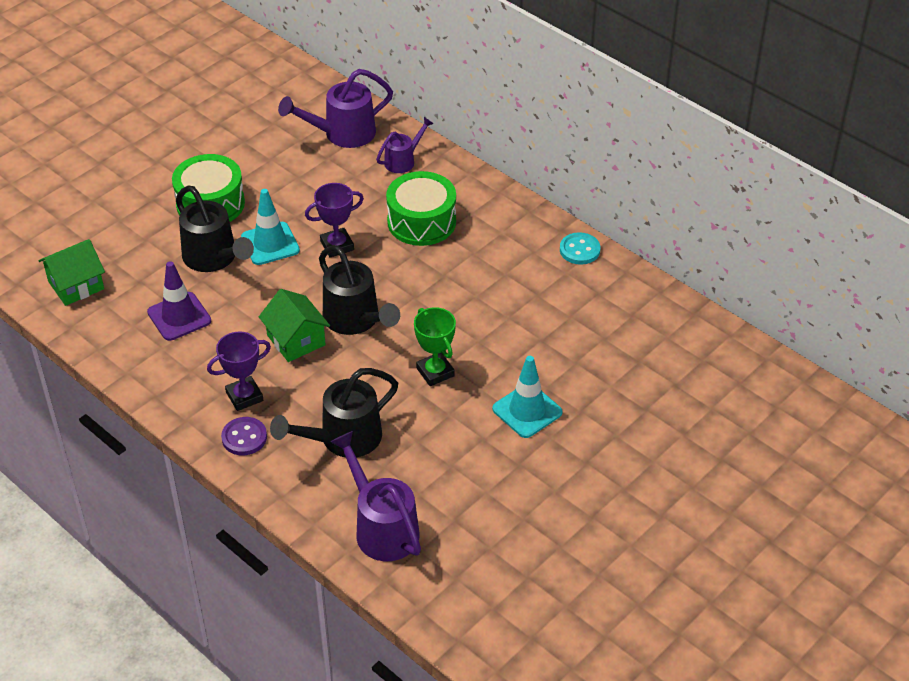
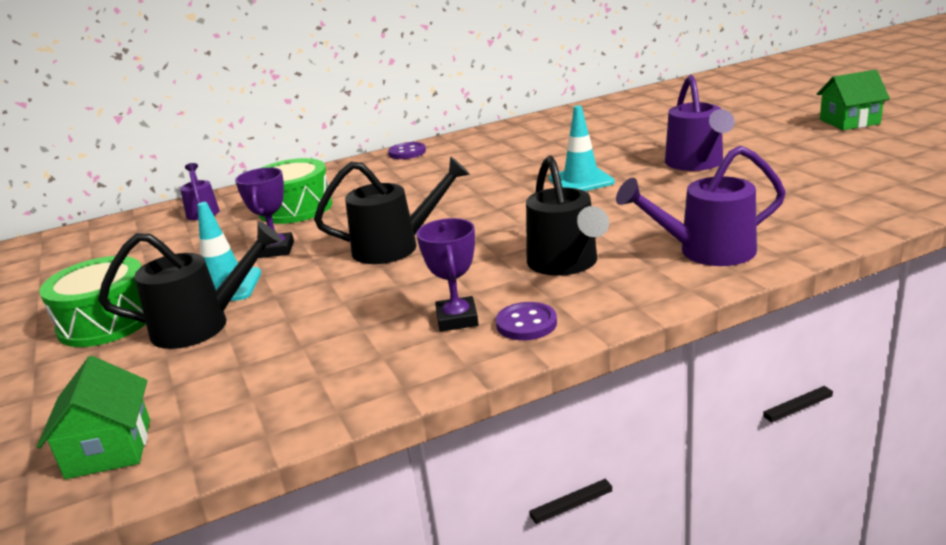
camera: 65 degrees left, 20 degrees down
(179, 316) = (274, 358): purple traffic cone -> none
(296, 340) = (394, 281): green house -> green house (849, 121)
(342, 134) = (119, 237): purple watering can -> purple watering can (696, 164)
(435, 372) = (503, 214): green trophy -> none
(579, 250) = (407, 152): turquoise button -> purple button

